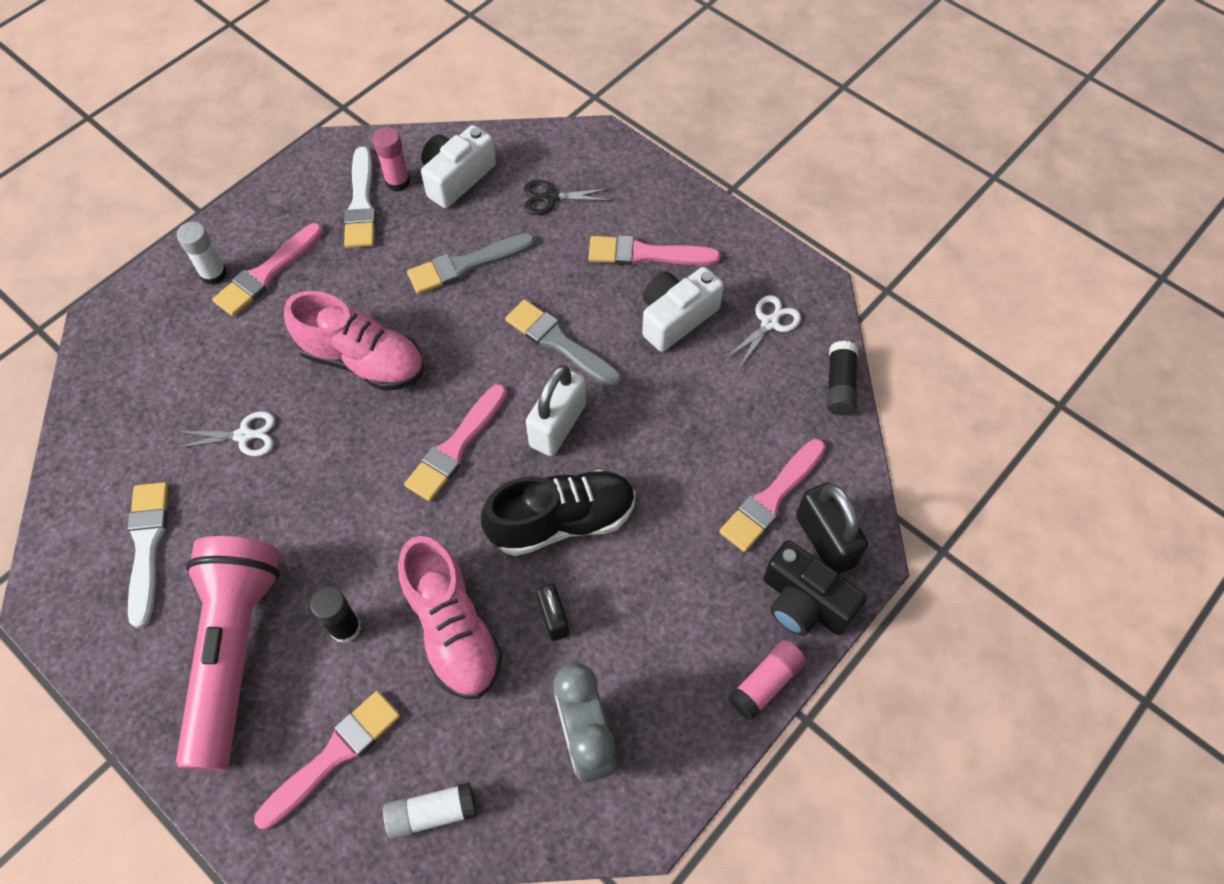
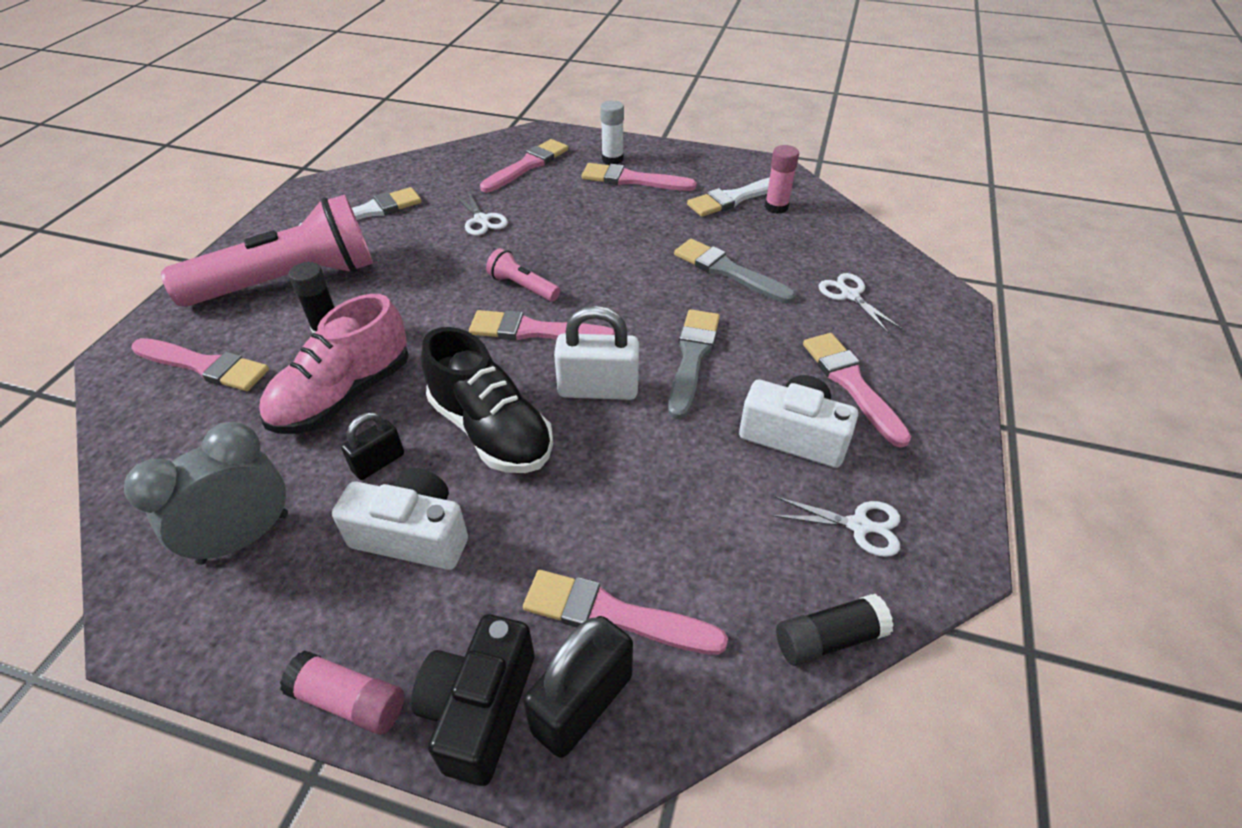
camera: 65 degrees right, 15 degrees down
(165, 357) = (527, 165): none -> pink brush
(363, 360) = (587, 250): pink shoe -> none
(385, 435) = (523, 287): none -> pink flashlight
(432, 813) = (152, 447): white glue stick -> none
(457, 178) = (813, 235): white camera -> white camera (413, 535)
(551, 198) = (850, 295): black scissors -> white scissors

